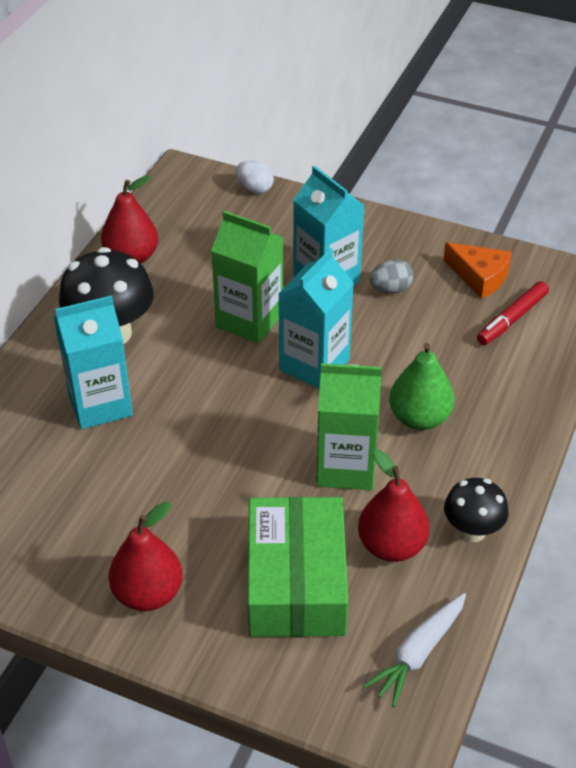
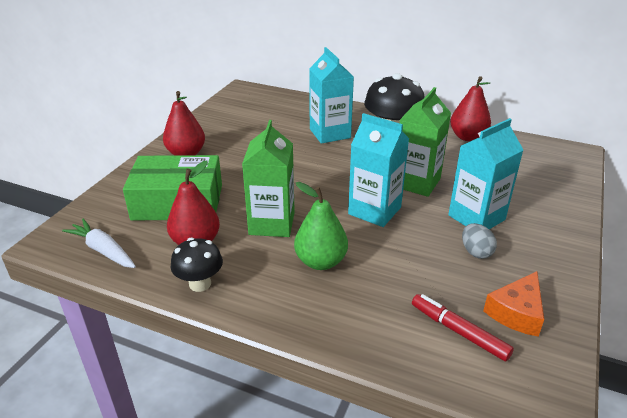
camera: 90 degrees right, 10 degrees down
(254, 189) = (575, 183): white egg -> none

